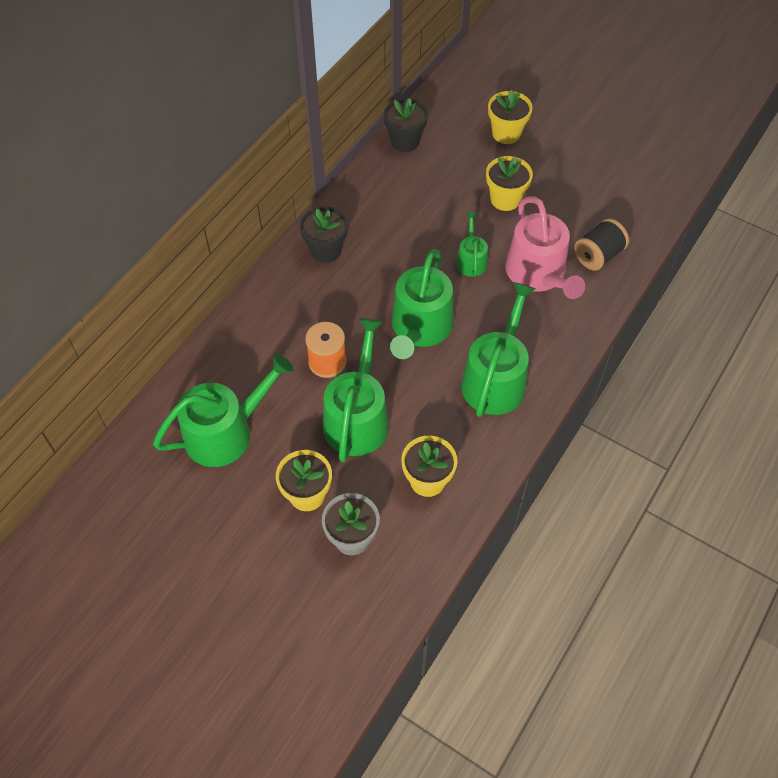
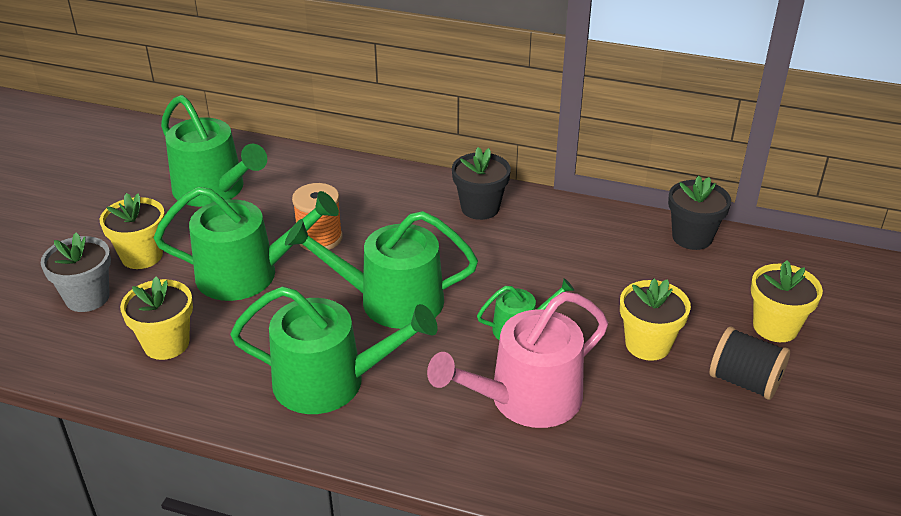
camera: 75 degrees right, 20 degrees down
(598, 255) = (594, 463): black spool -> black spool (744, 381)

